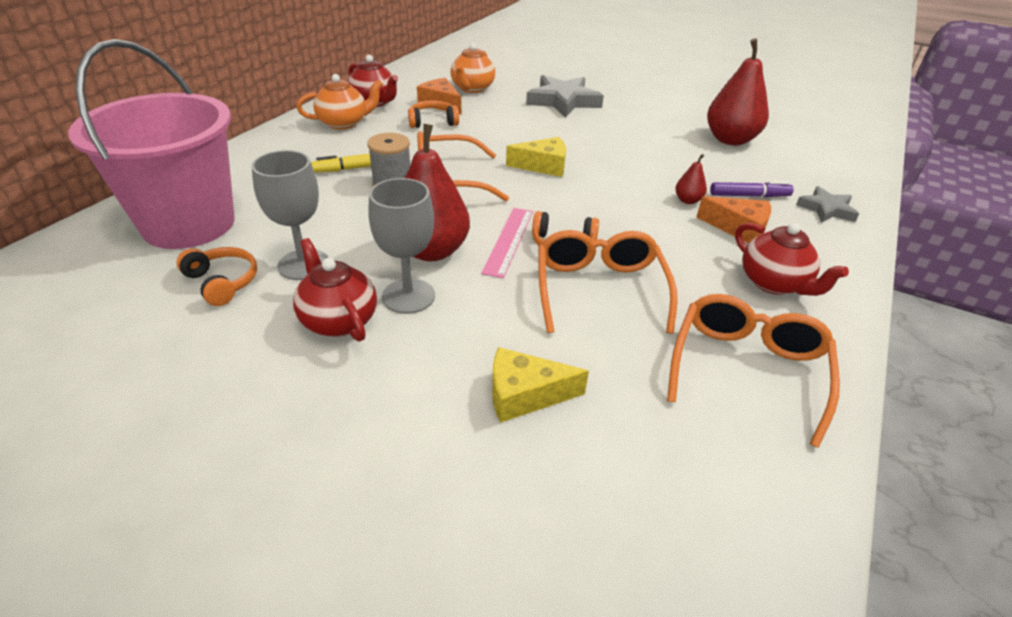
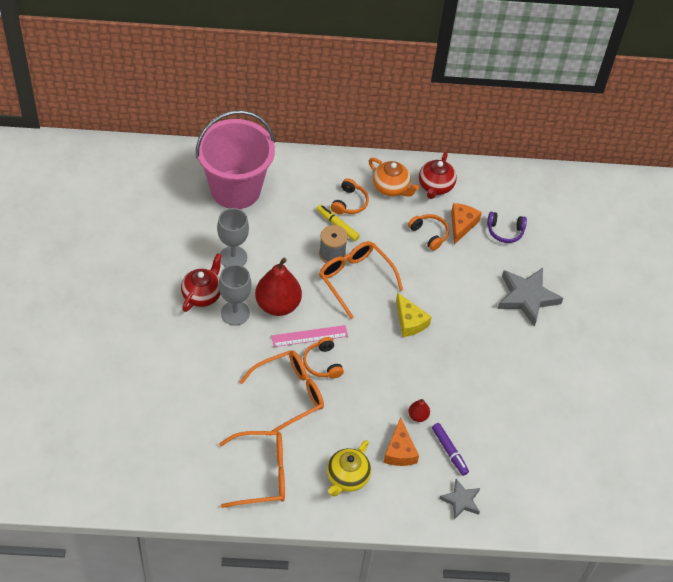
camera: 60 degrees right, 15 degrees up
(222, 282) = (201, 234): orange headphones -> orange headphones (349, 203)
(472, 88) = (505, 231): orange teapot -> purple headphones
(524, 395) = (195, 387): yellow cheese -> none
(730, 140) = (537, 426): red pear -> none
(774, 283) = (347, 477): red teapot -> yellow teapot

